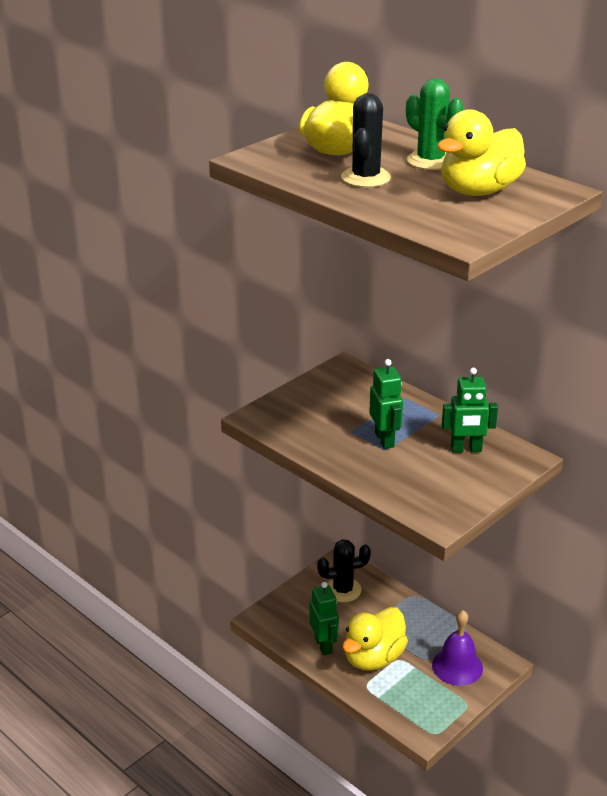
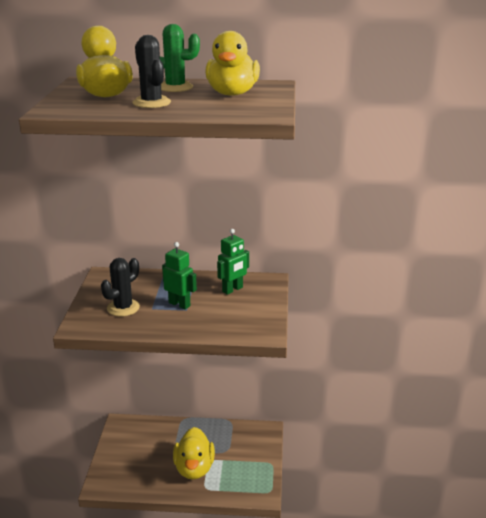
camera: 40 degrees left, 5 degrees down
(323, 645) = (156, 479): green robot -> none
(343, 590) = (137, 438): black cactus -> black cactus (123, 308)
(457, 666) = (246, 445): purple bell -> none

